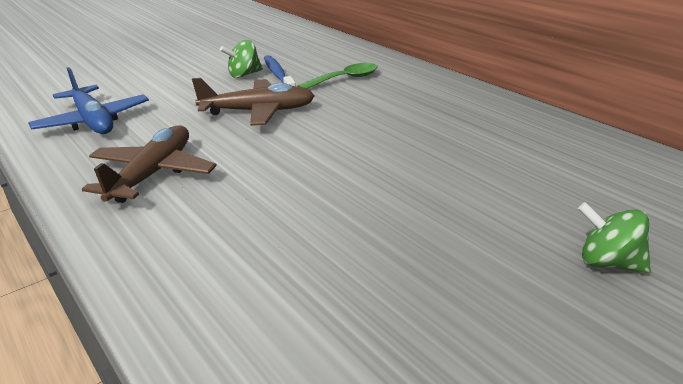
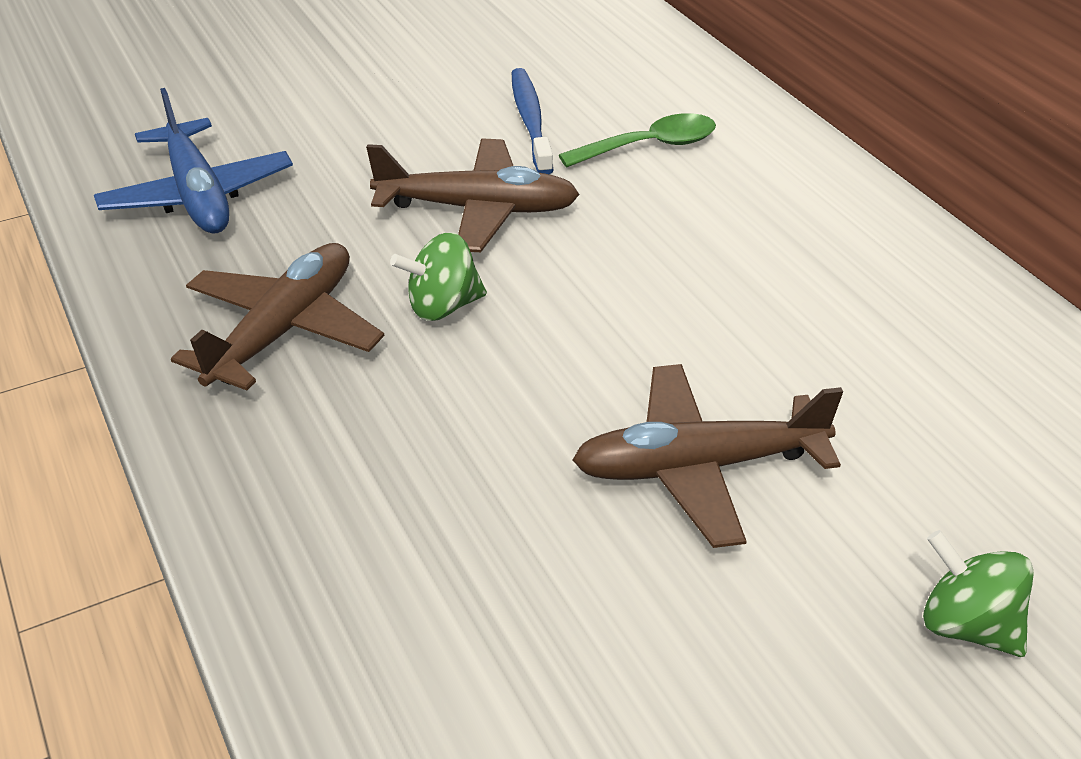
camera: 10 degrees right, 10 degrees up
(244, 75) = (469, 111): green spinning top -> green spinning top (443, 306)
(419, 208) = (697, 467): none -> brown plane

